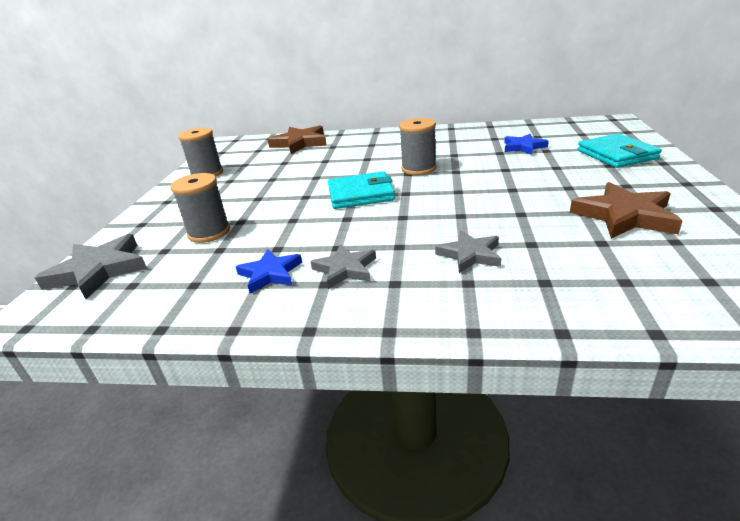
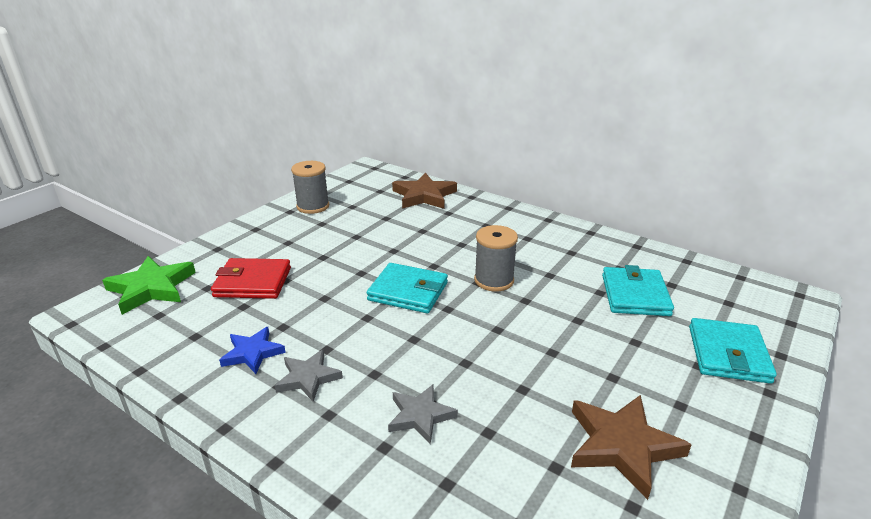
camera: 25 degrees right, 0 degrees up
(99, 270) = (151, 288): grey star -> green star
(209, 232) = (253, 282): grey spool -> red wallet
(523, 147) = (635, 295): blue star -> turquoise wallet

